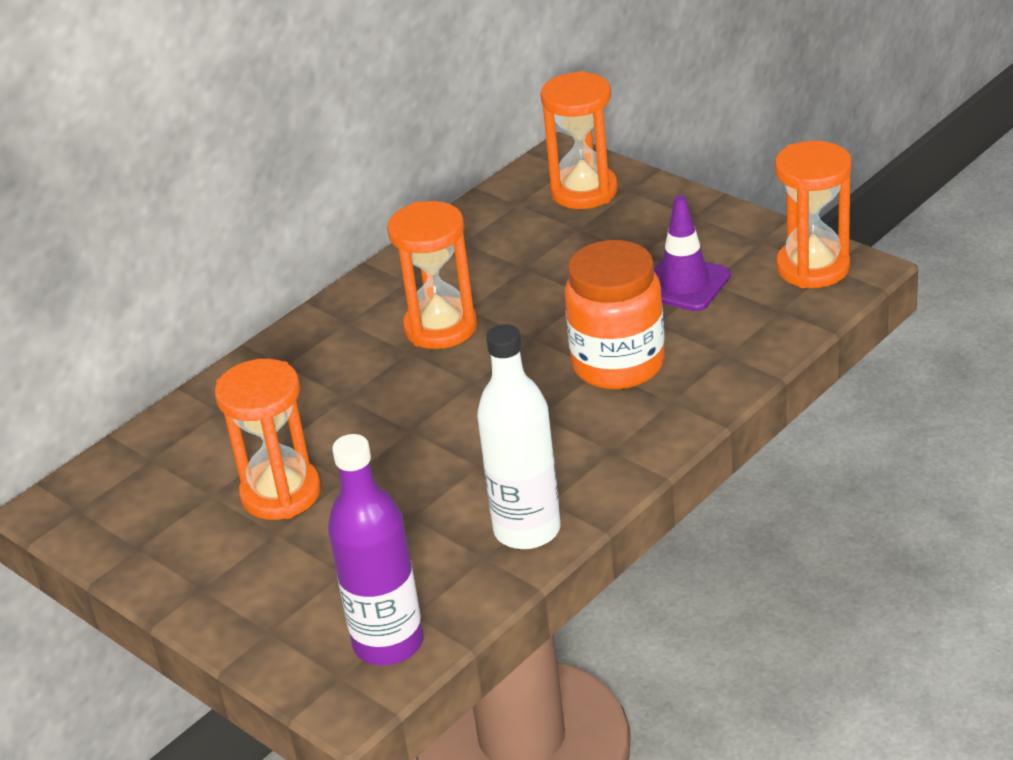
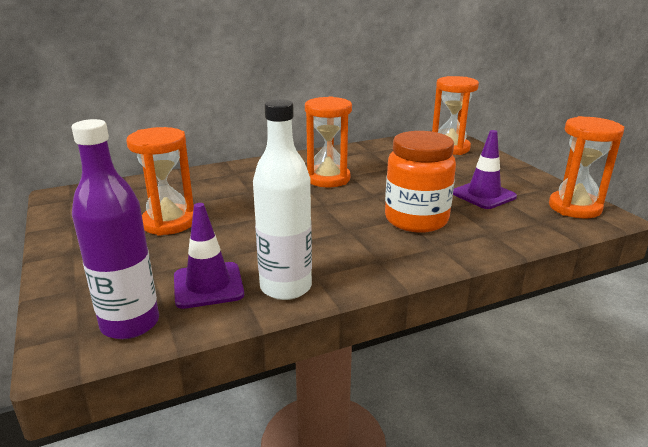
camera: 20 degrees right, 10 degrees down
(431, 563) = (208, 285): none -> purple traffic cone

